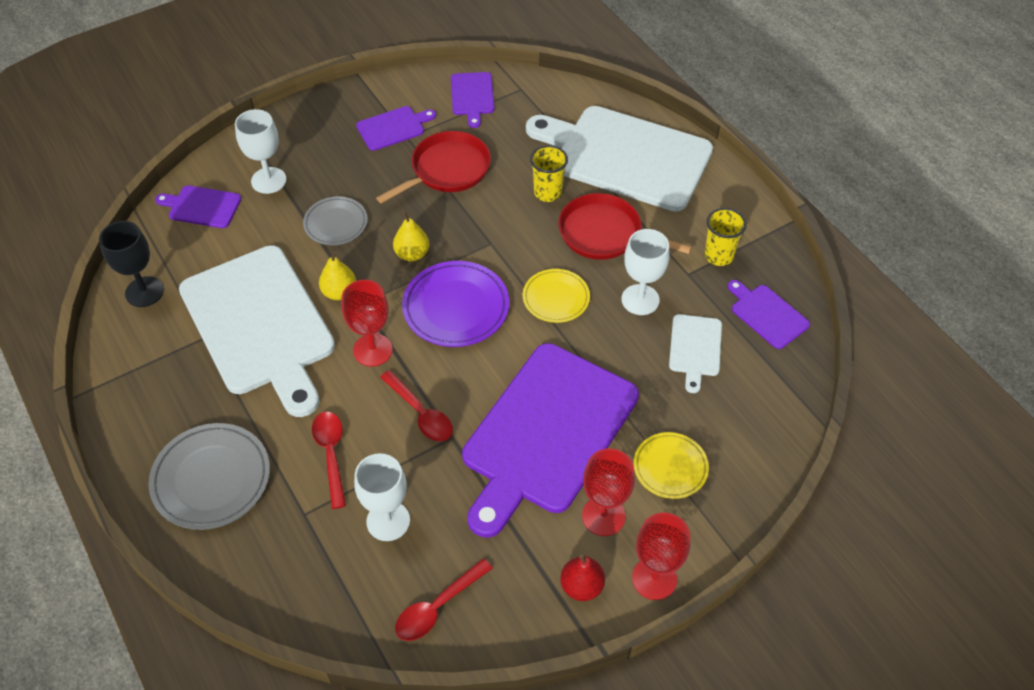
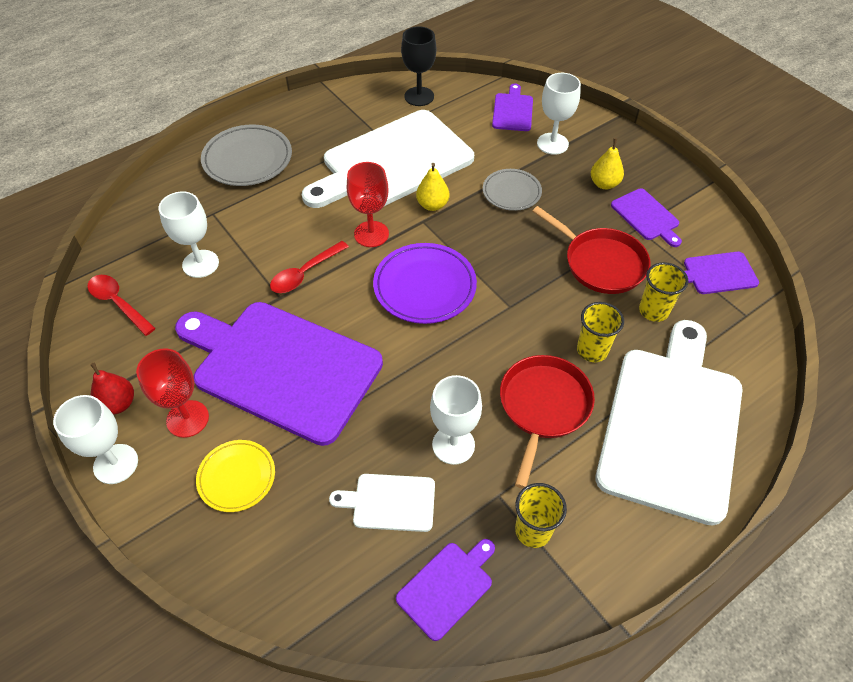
camera: 85 degrees right, 0 degrees up
(331, 455) = (265, 222): red spoon -> none
(412, 254) = (485, 248): yellow pear -> yellow pear (604, 184)
(508, 145) = (653, 311): none -> yellow cup
(556, 298) = (446, 366): yellow plate -> none
(654, 578) = (116, 464): red goblet -> white goblet

